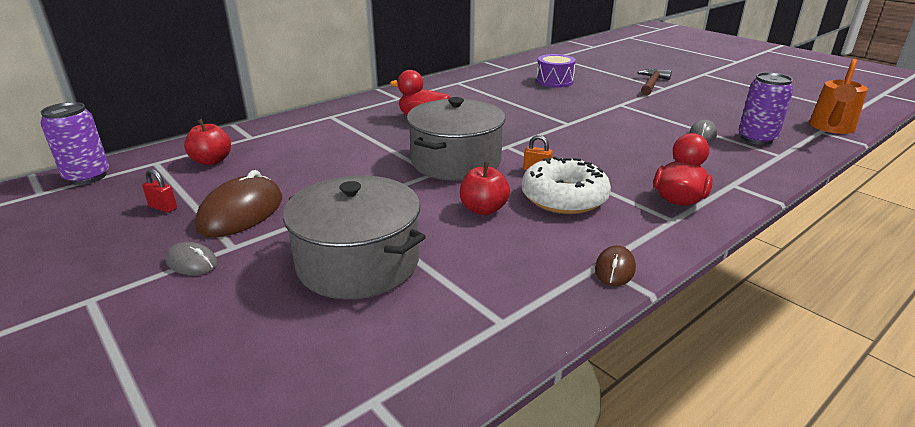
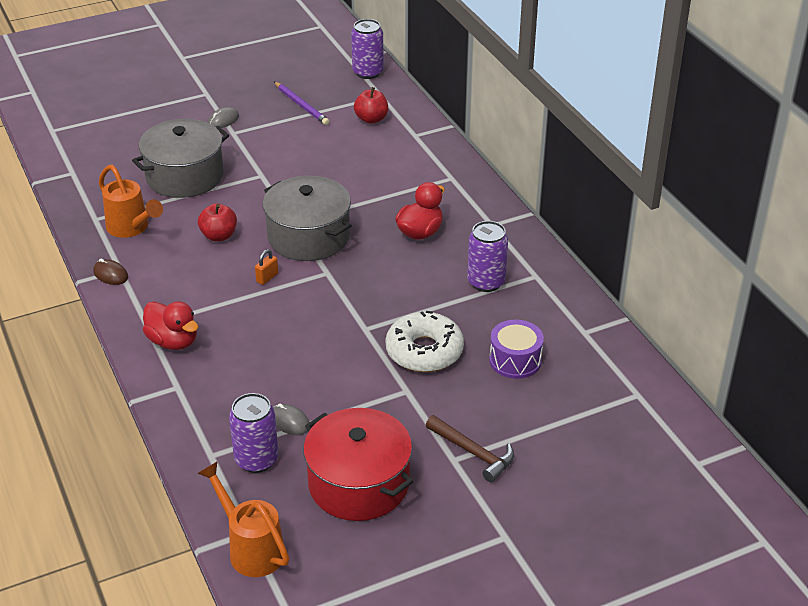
camera: 105 degrees right, 10 degrees up
(163, 207) = (301, 105): red padlock -> purple pencil
(241, 212) = (276, 134): brown mouse -> none
(476, 94) = (486, 282): none -> purple can
(506, 278) = (131, 228): none -> orange watering can
(564, 197) = (213, 279): white donut -> white donut (424, 351)
(724, 107) = (358, 484): none -> red pot

